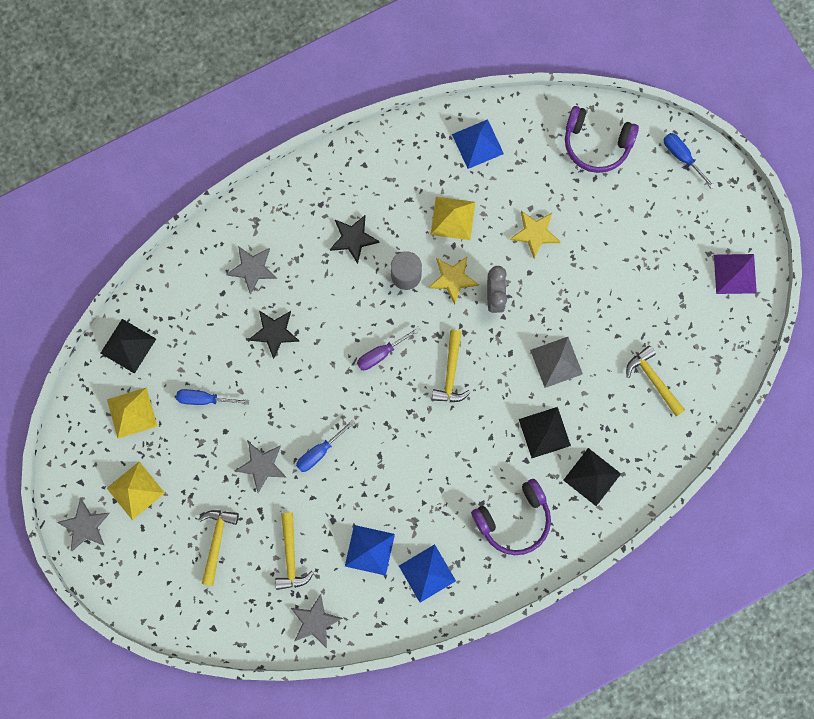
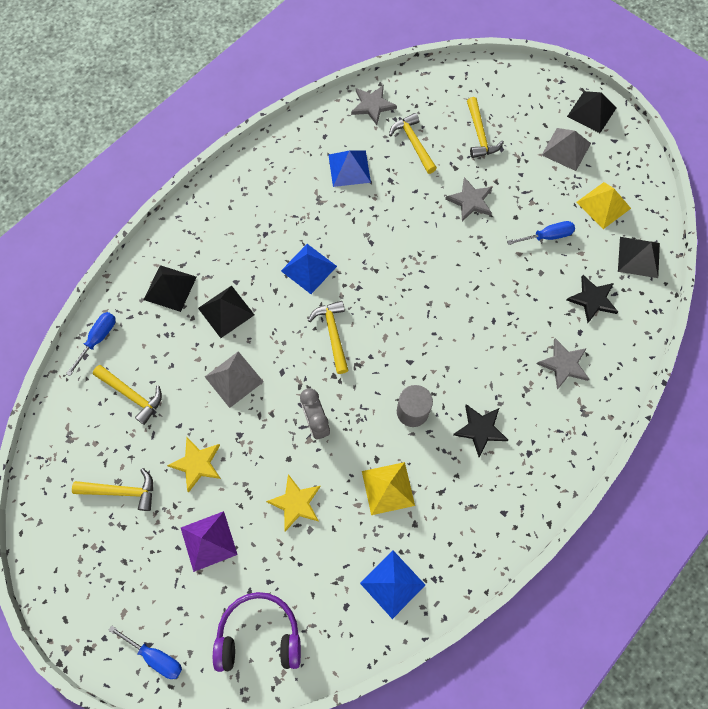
camera: 160 degrees right, 10 degrees down
(85, 526) = (591, 112): grey star -> black pyramid
(135, 490) = (566, 149): yellow pyramid -> grey pyramid
(274, 332) = (513, 313): black star -> black star (592, 299)
(320, 451) = (425, 228): blue screwdriver -> blue screwdriver (98, 339)
(381, 353) = (405, 329): purple screwdriver -> none
(427, 573) = (293, 167): blue pyramid -> blue pyramid (308, 268)
(453, 279) = (364, 424): yellow star -> yellow star (197, 464)
(514, 519) = (232, 231): purple headphones -> none
(681, 295) = (122, 491): none -> yellow hammer
(735, 273) = (67, 536): purple pyramid -> purple pyramid (208, 541)

